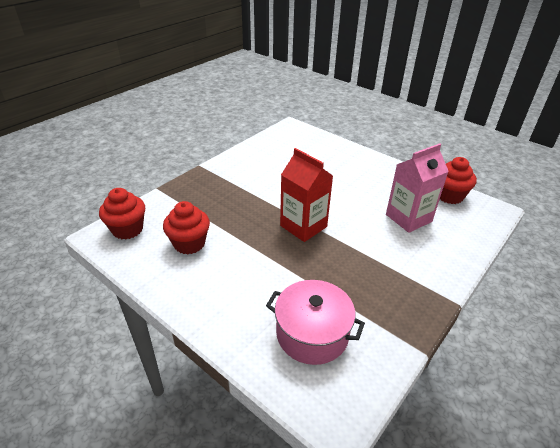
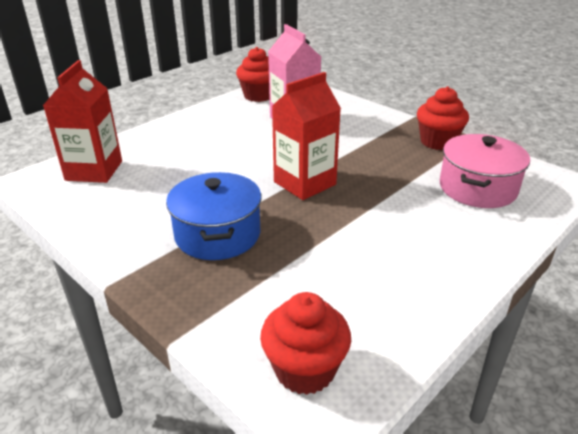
camera: 85 degrees left, 5 degrees down
(189, 243) = (343, 284): red cupcake -> red cupcake (438, 142)
(240, 193) = (217, 234): none -> blue pot
(304, 142) = (94, 170): none -> red carton

